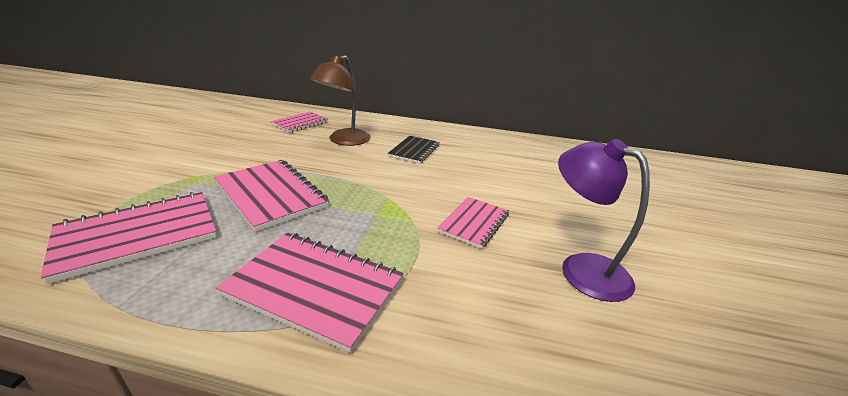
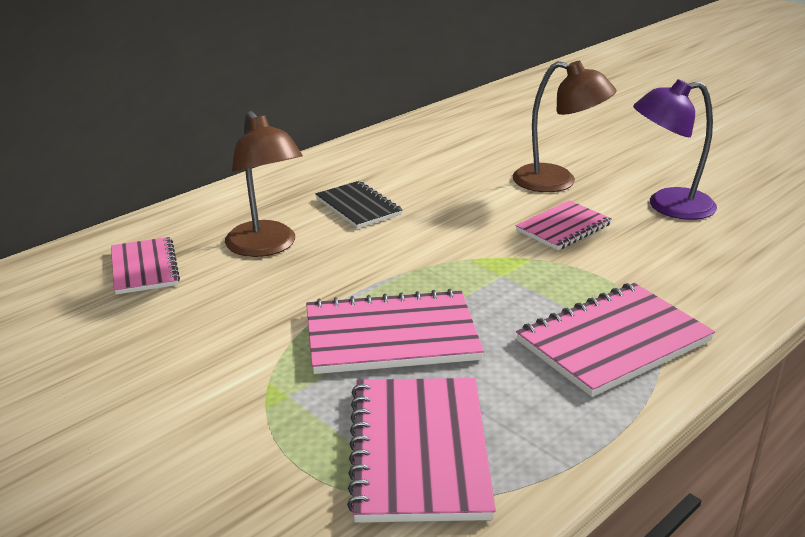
camera: 55 degrees left, 0 degrees up
(474, 223) = (563, 227): pink notebook -> pink notebook turned 75 degrees clockwise
(541, 204) = (557, 182): none -> brown lamp

